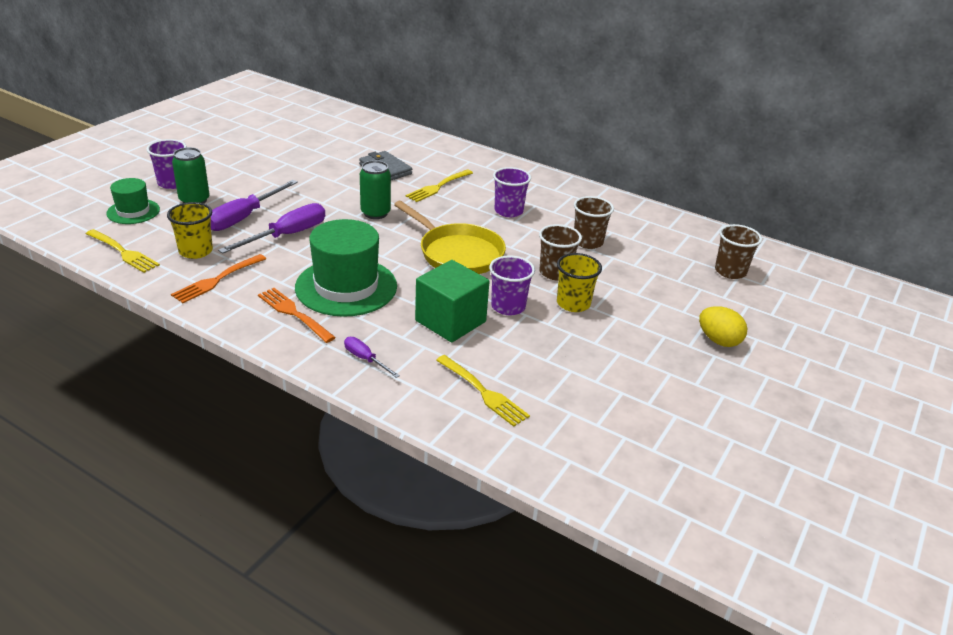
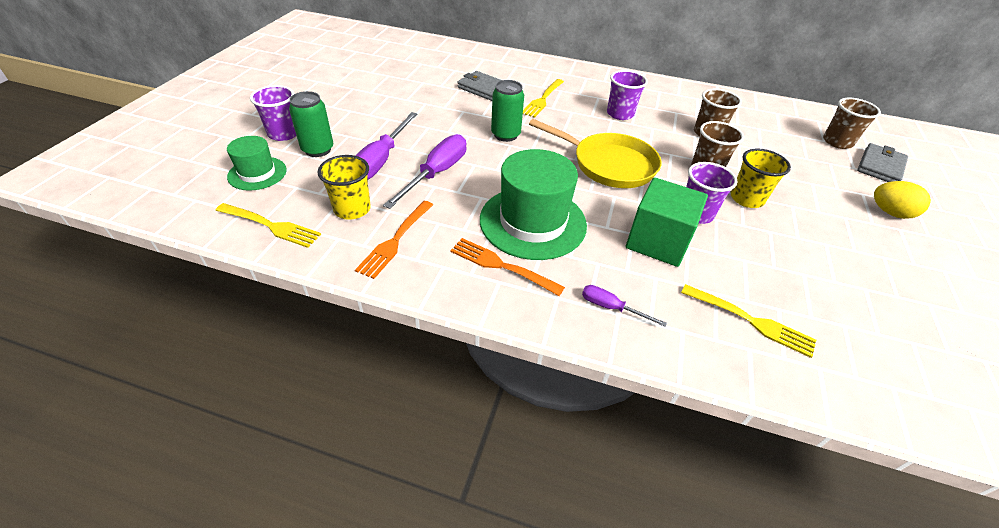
camera: 15 degrees left, 10 degrees up
(755, 300) = (880, 166): none -> grey wallet

